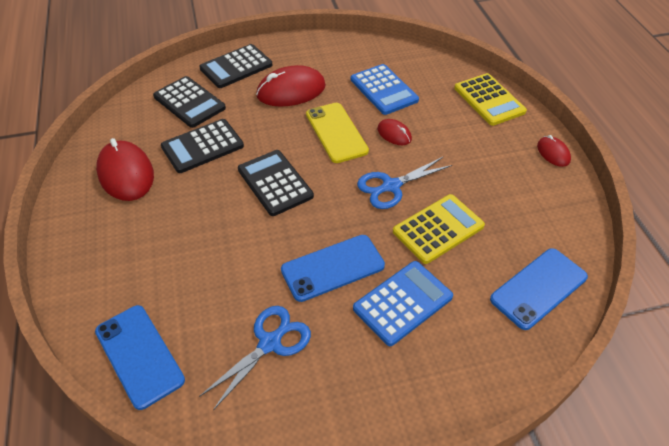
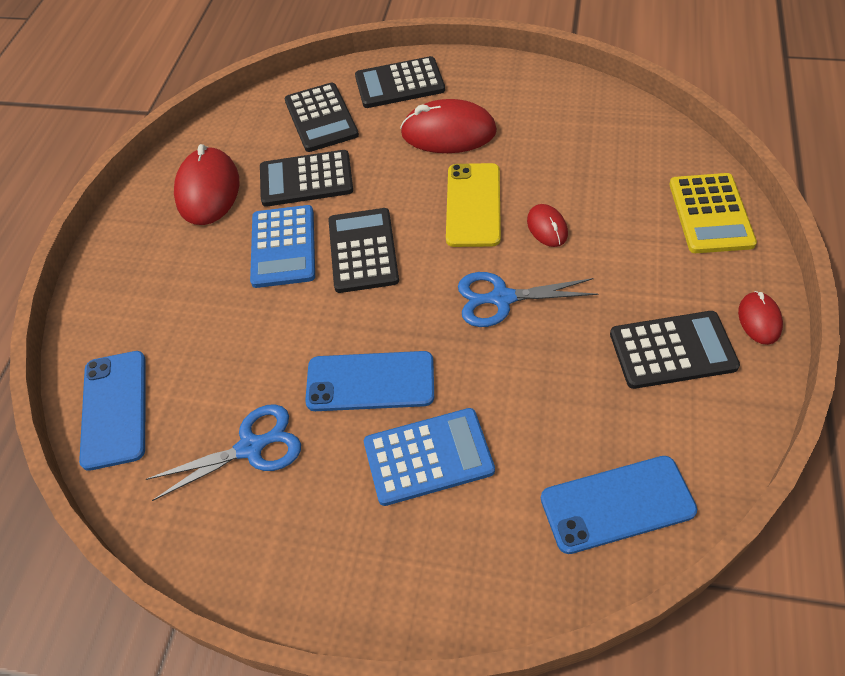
camera: 30 degrees right, 5 degrees up
(384, 90) = (569, 161): blue calculator -> blue calculator (283, 247)
(438, 229) = (529, 376): yellow calculator -> none
(515, 186) = (672, 350): none -> black calculator

